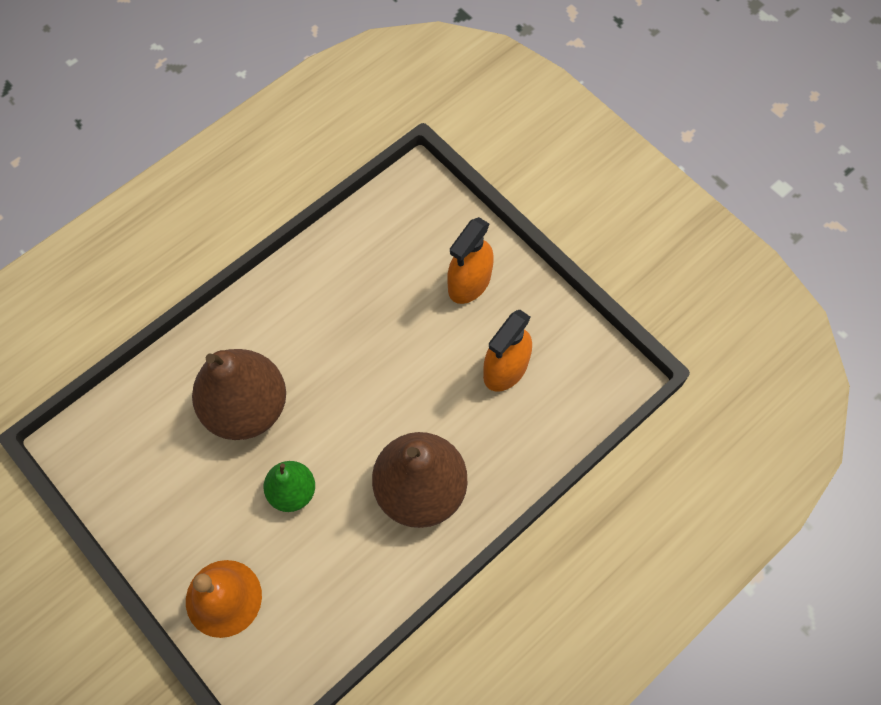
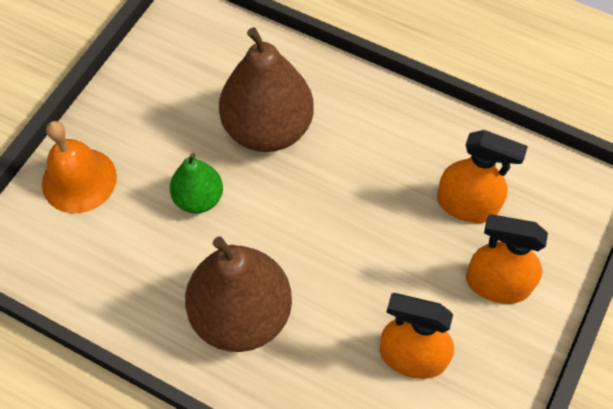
camera: 70 degrees right, 5 degrees down
(392, 275) = (467, 205): none -> orange spray bottle

